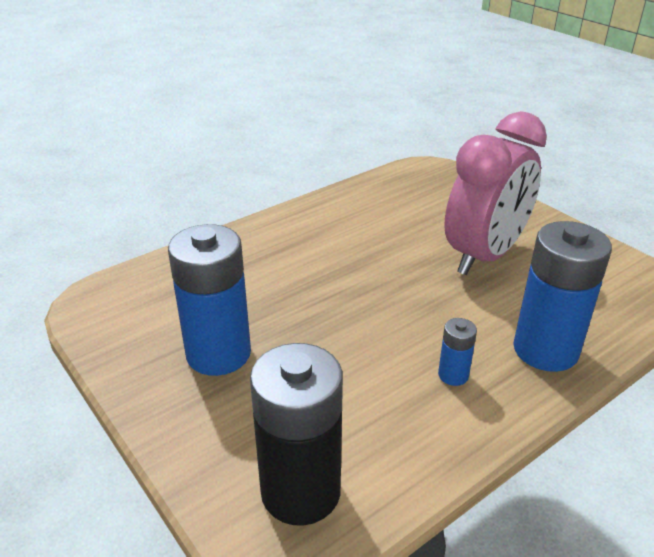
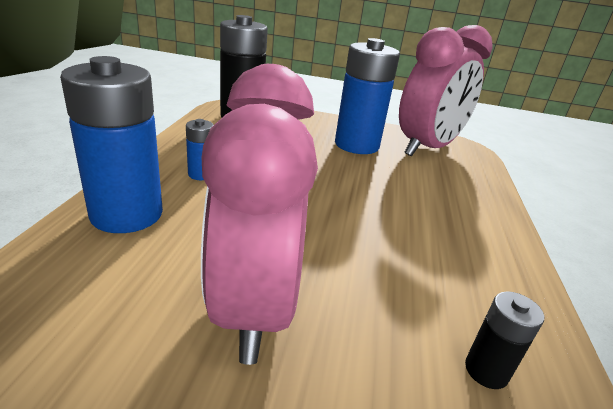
camera: 135 degrees right, 5 degrees down
(142, 315) = (427, 148): none -> pink clock
(396, 198) = (486, 370): none -> black battery

